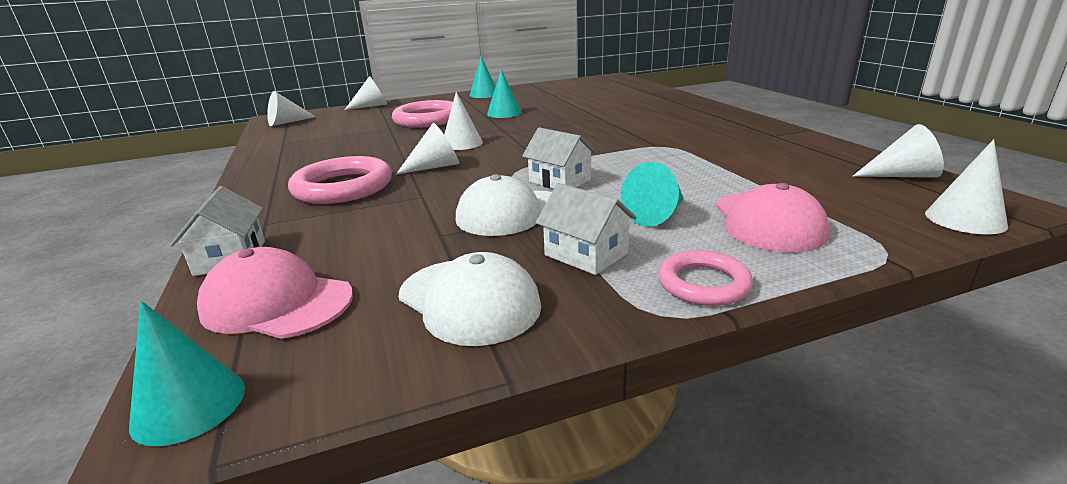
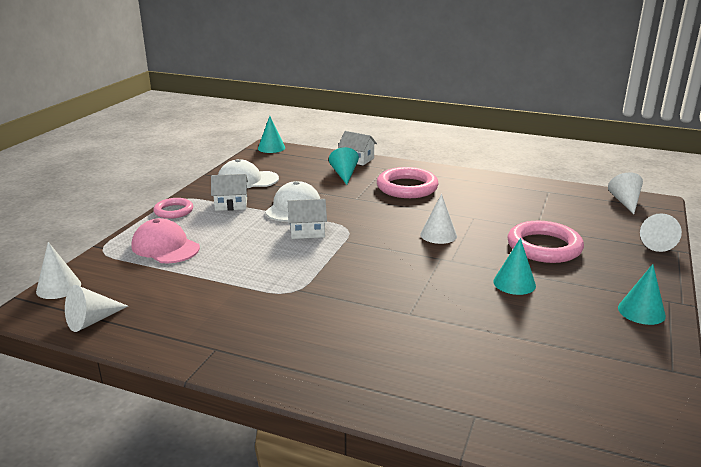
camera: 130 degrees right, 0 degrees up
(277, 303) = (304, 160): pink cap -> none
(435, 167) = (399, 213): white cone -> none
(657, 215) = (224, 231): turquoise cone -> turquoise cone (344, 175)

